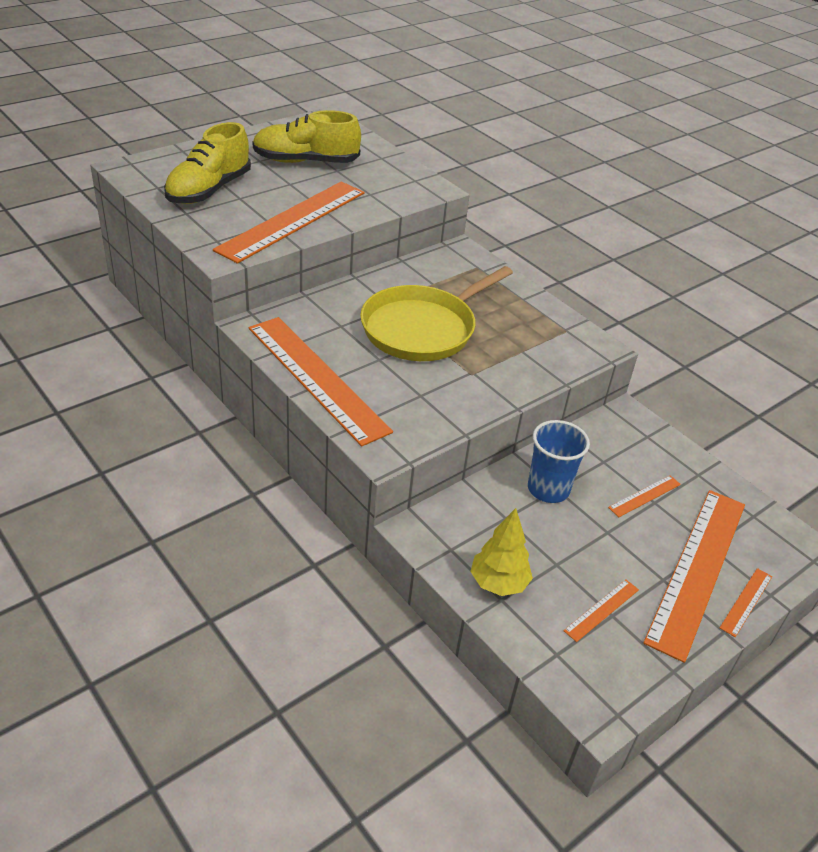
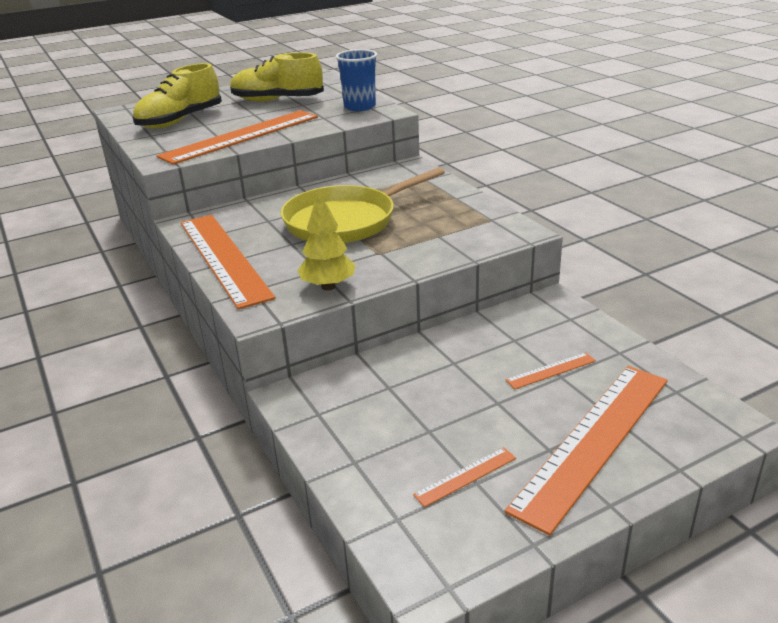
camera: 15 degrees right, 10 degrees down
(498, 583) = (356, 446): yellow tree -> yellow tree (328, 286)
(548, 489) = (444, 363): blue cup -> blue cup (359, 107)
(746, 601) = (646, 475): orange ruler -> none

